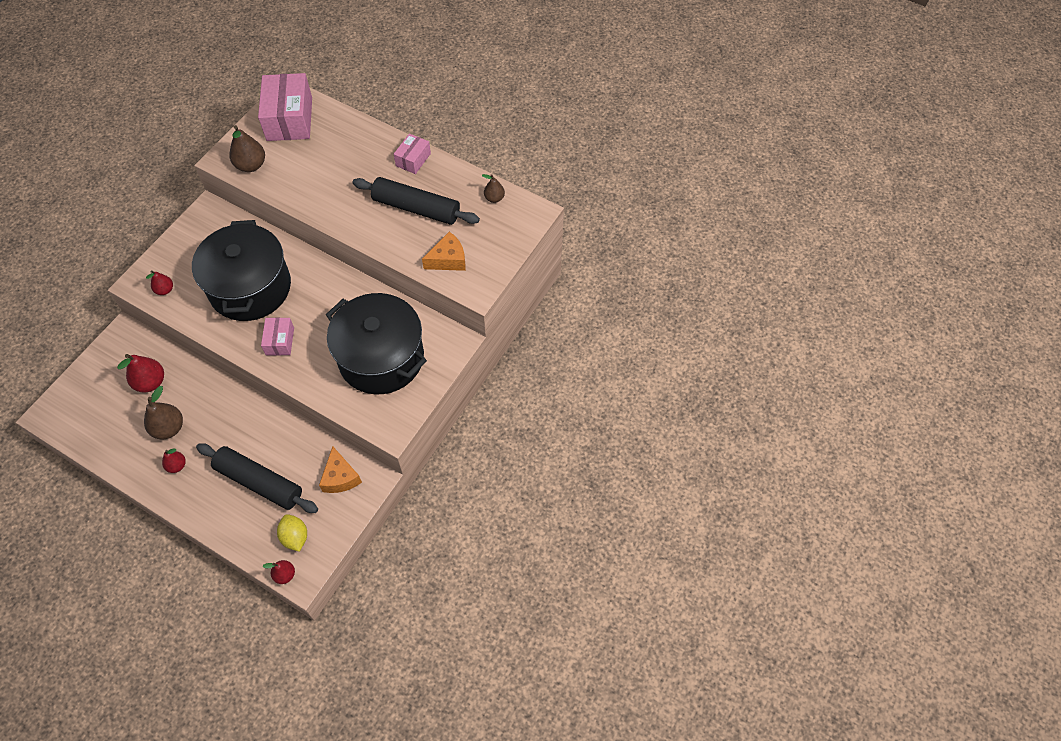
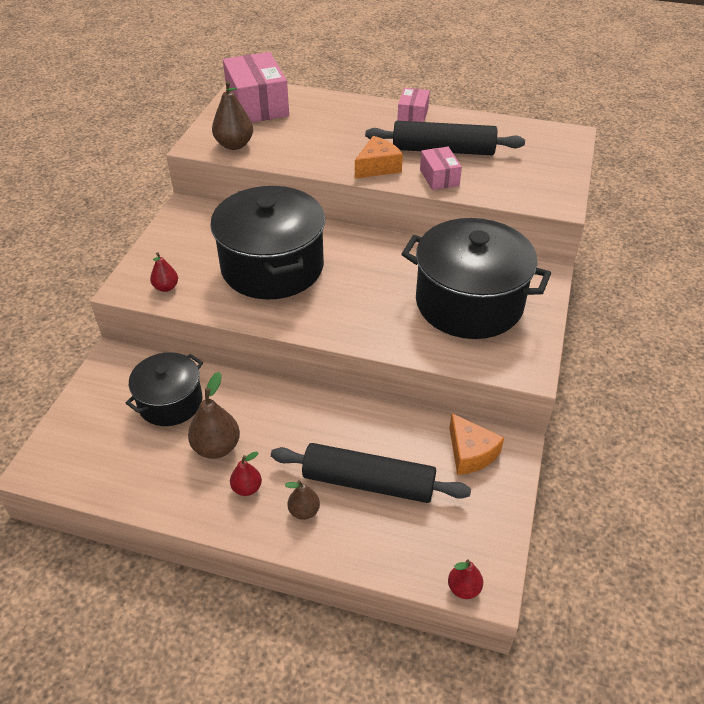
camera: 15 degrees left, 15 degrees down
(150, 382) = (170, 402): red pear -> black pot
(280, 341) = (337, 310): pink box -> pink box (439, 177)
(295, 537) = (451, 537): yellow lemon -> none
(448, 259) = (508, 184): orange cheese -> orange cheese (378, 167)
(494, 198) = (520, 131): brown pear -> brown pear (304, 511)

